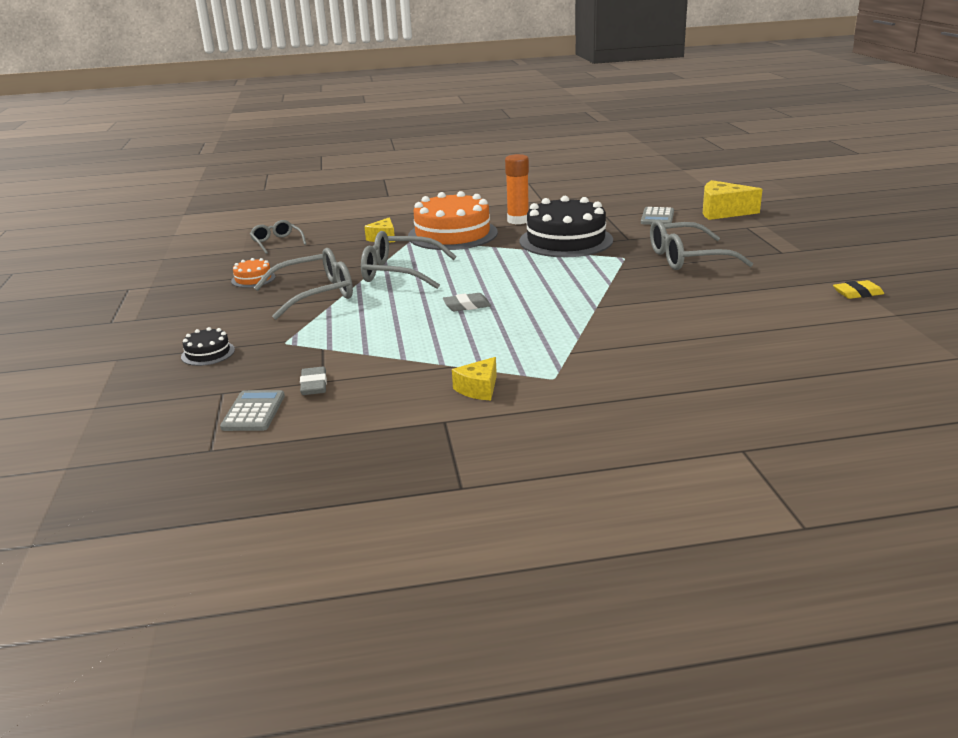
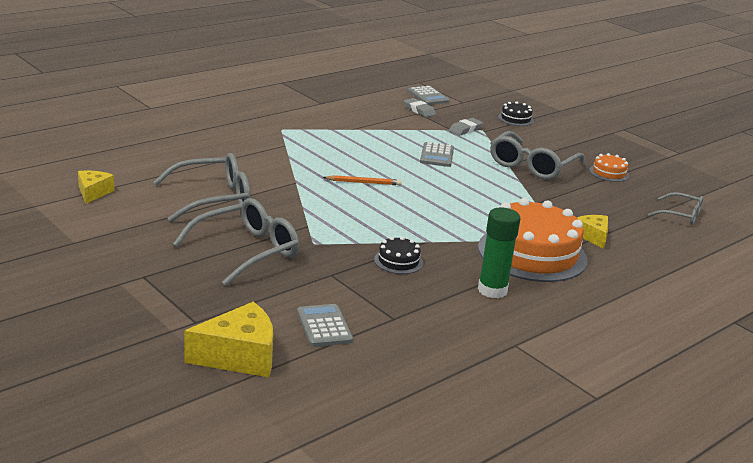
camera: 145 degrees right, 0 degrees up
(399, 272) = (503, 195): grey glasses -> grey glasses (213, 199)
(399, 317) = (437, 155): none -> grey calculator
(467, 306) = (399, 170): grey eraser -> grey eraser (465, 129)
(478, 389) = (321, 119): yellow cheese -> yellow cheese (93, 192)
(518, 220) = (492, 290): orange glue stick -> green glue stick
(523, 298) = (364, 183): none -> orange pencil
(566, 240) = (398, 261): black cake -> black cake, size x0.43
(857, 293) = (64, 225): yellow eraser -> none

